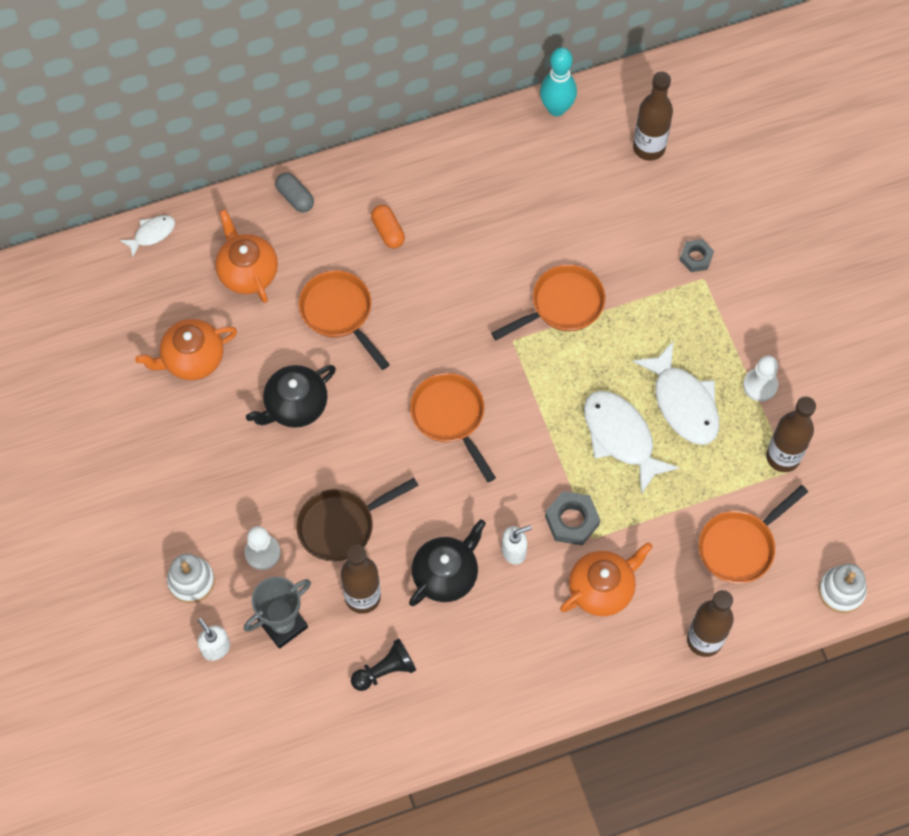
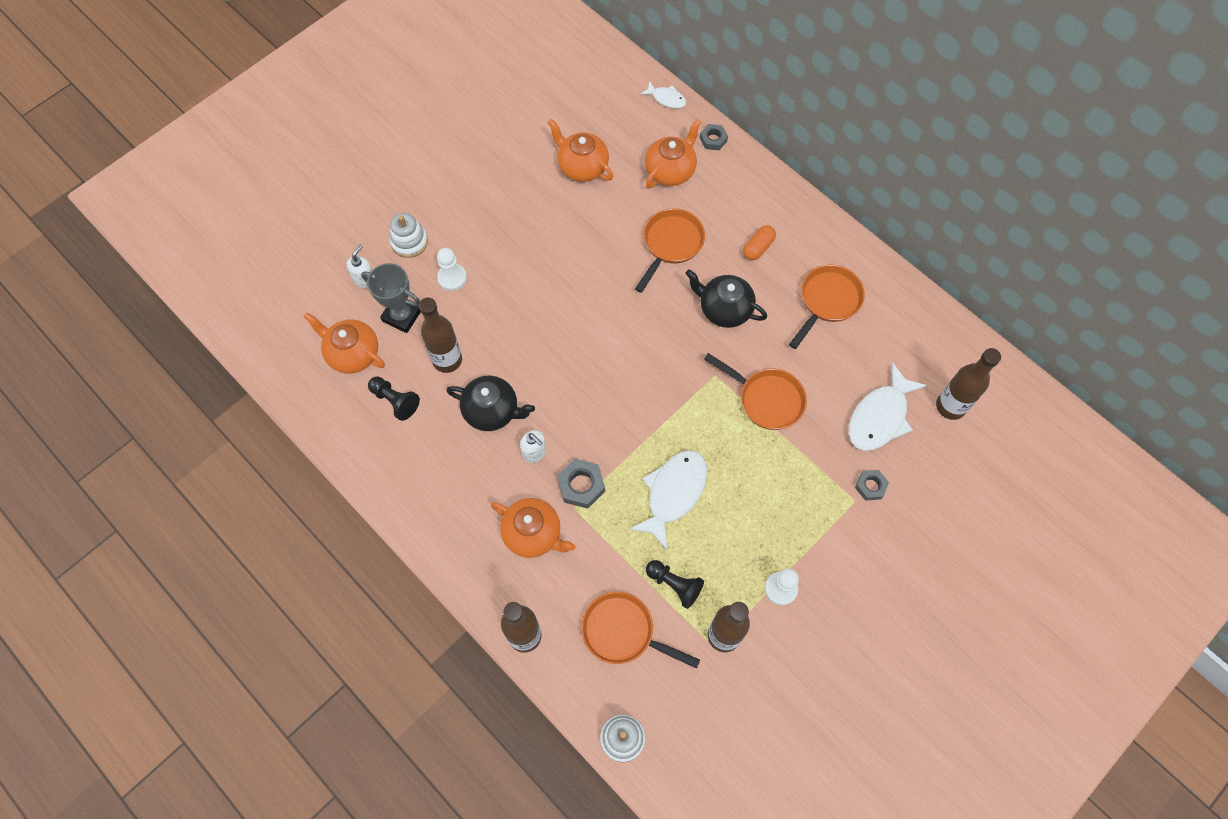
camera: 65 degrees right, 0 degrees up
(232, 212) = (713, 139): none -> grey nut
(295, 197) = (749, 174): grey capsule -> none
(295, 405) = (579, 248): black teapot -> black teapot (724, 309)
(304, 695) = (353, 353): none -> orange teapot
(341, 525) = (498, 321): brown pan -> none
(450, 417) = (625, 358): orange pan -> orange pan (827, 301)
(556, 108) = (941, 321): turquoise bowling pin -> none
(683, 403) = (730, 530): white fish -> white fish (880, 416)
(714, 478) = (674, 585): none -> black pawn

